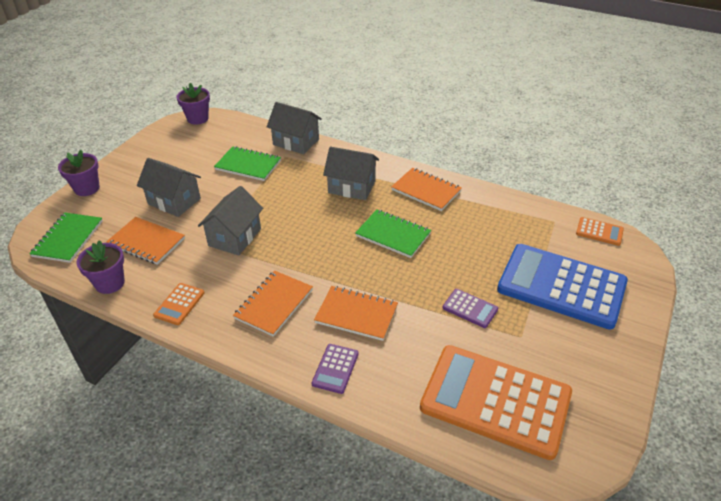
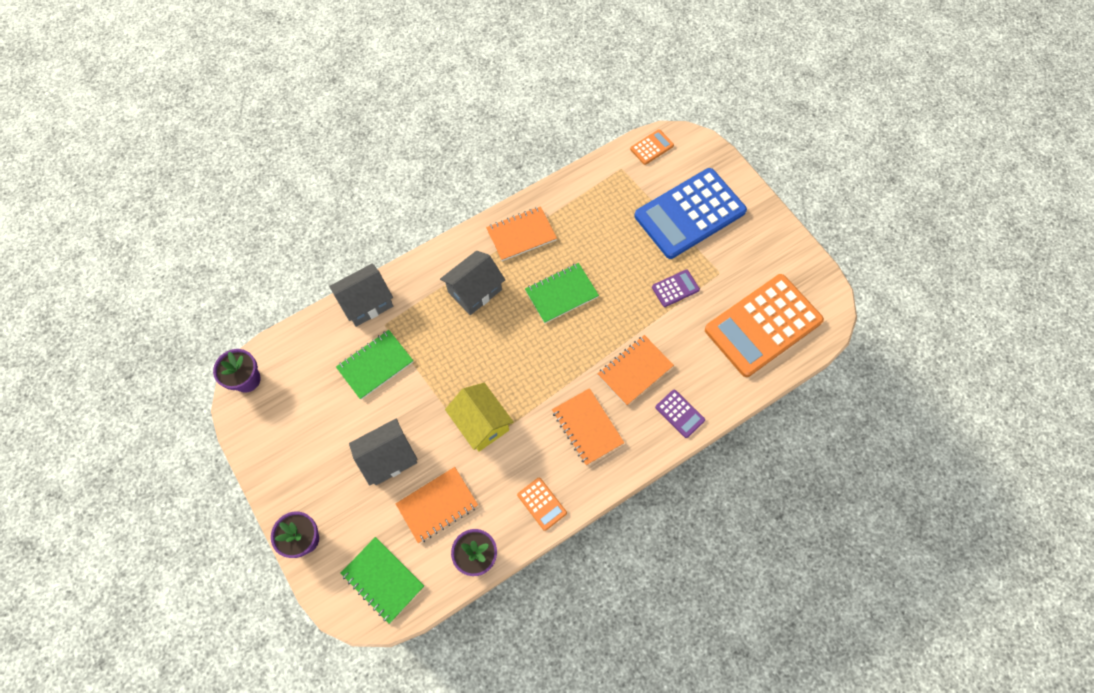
camera: 60 degrees left, 25 degrees up
(235, 237) = (481, 423): grey house -> yellow house

